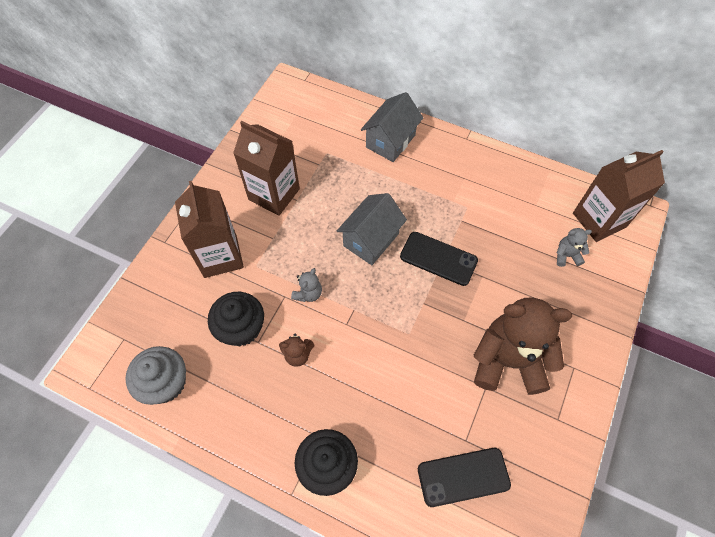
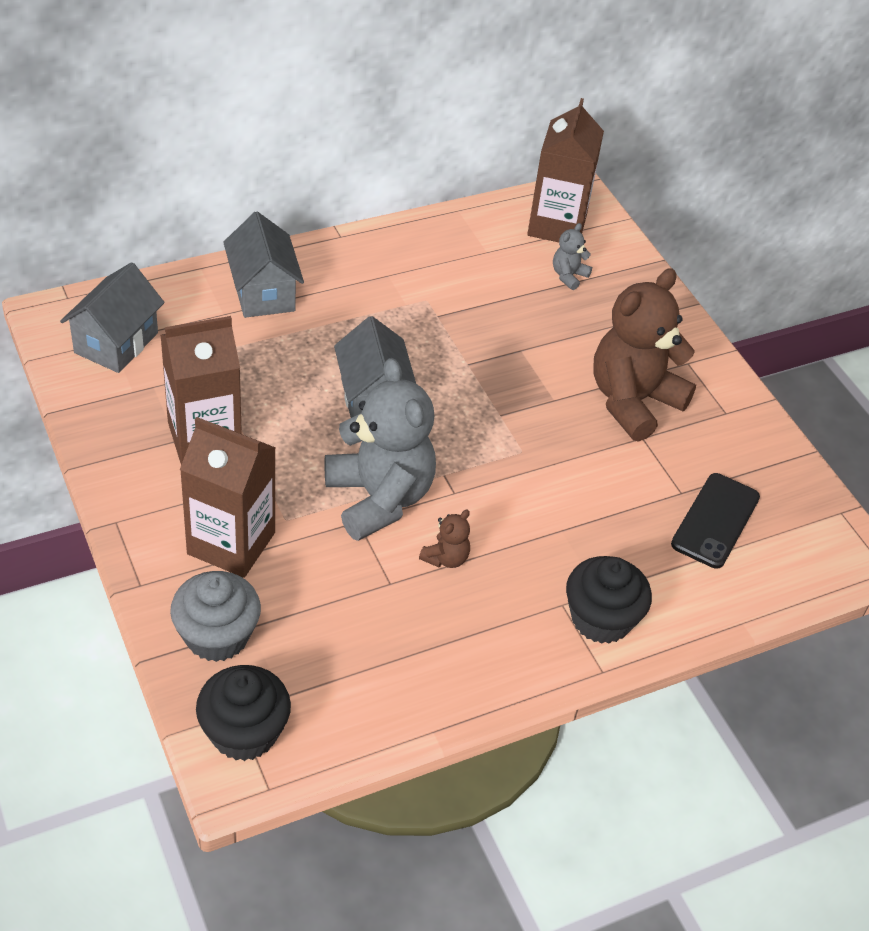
camera: 55 degrees left, 15 degrees down
(165, 383) = (347, 704): grey cupcake -> grey cupcake (217, 636)
(241, 328) = (355, 586): black cupcake -> black cupcake (244, 732)
(296, 117) = (116, 343): none -> grey house
(308, 293) = (379, 498): grey teddy bear -> grey teddy bear, size x2.38
(438, 258) = (462, 366): black phone -> none

